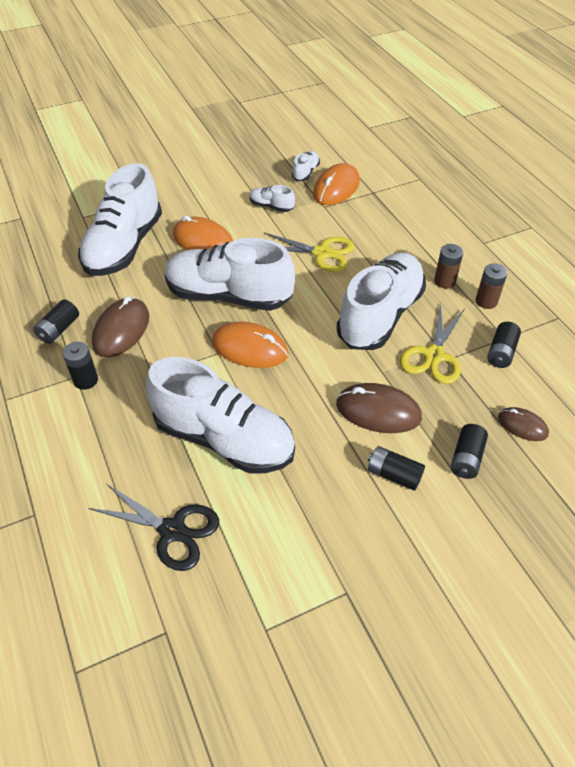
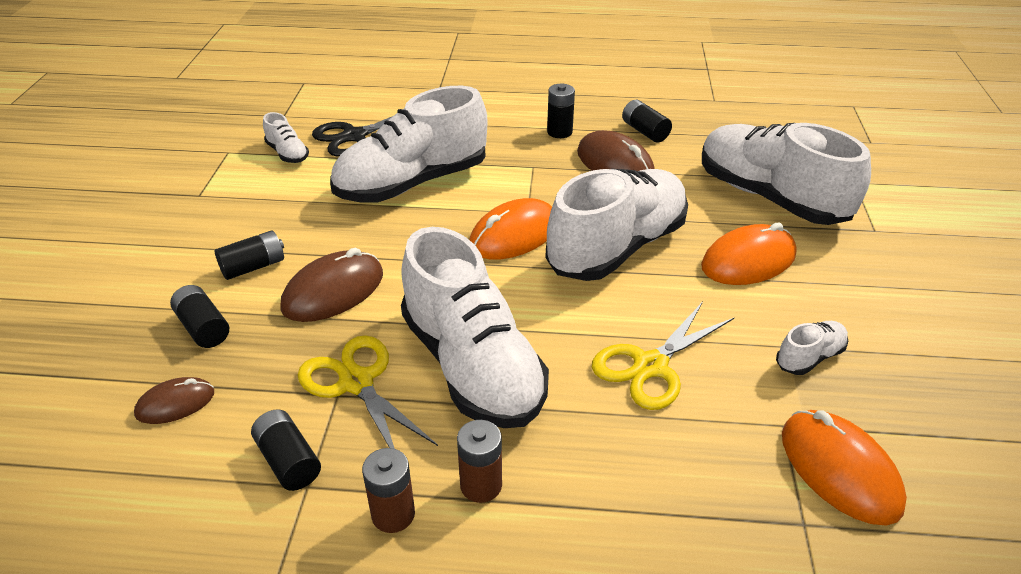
camera: 120 degrees right, 10 degrees down
(305, 172) = (913, 447): white shoe -> white shoe (287, 153)

